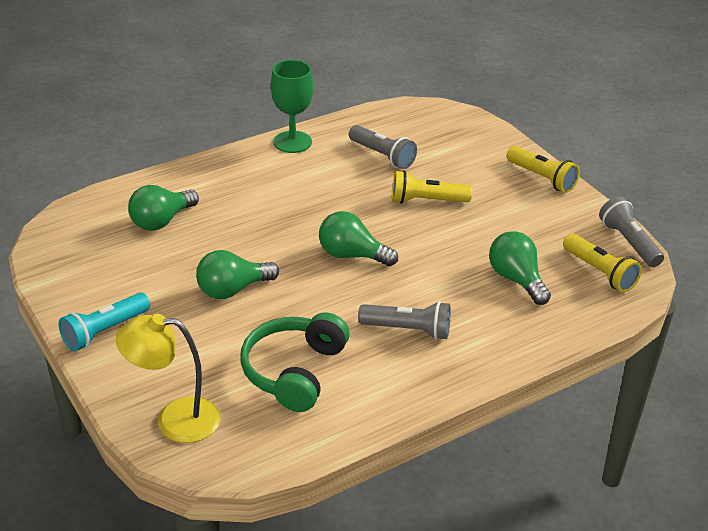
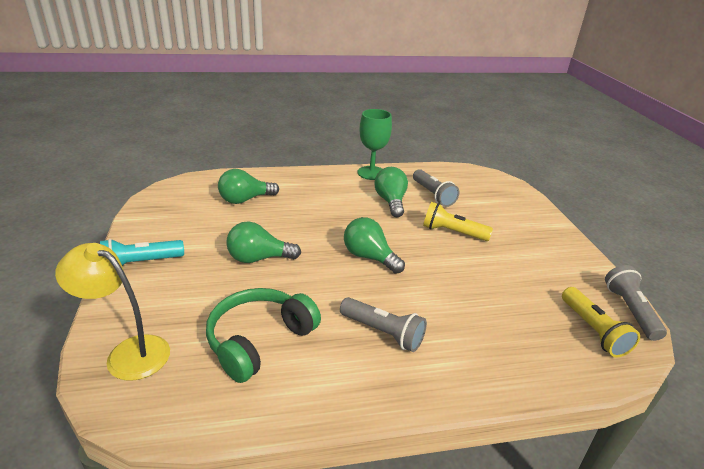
camera: 20 degrees right, 5 degrees down
(516, 279) = (506, 315): green light bulb -> green light bulb (391, 202)
(542, 178) = (559, 238): yellow flashlight -> none

